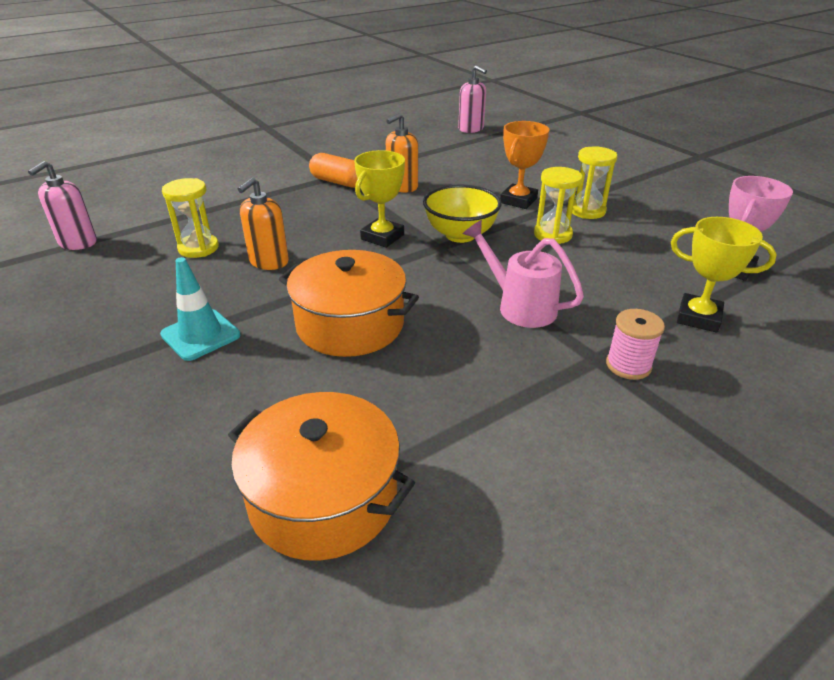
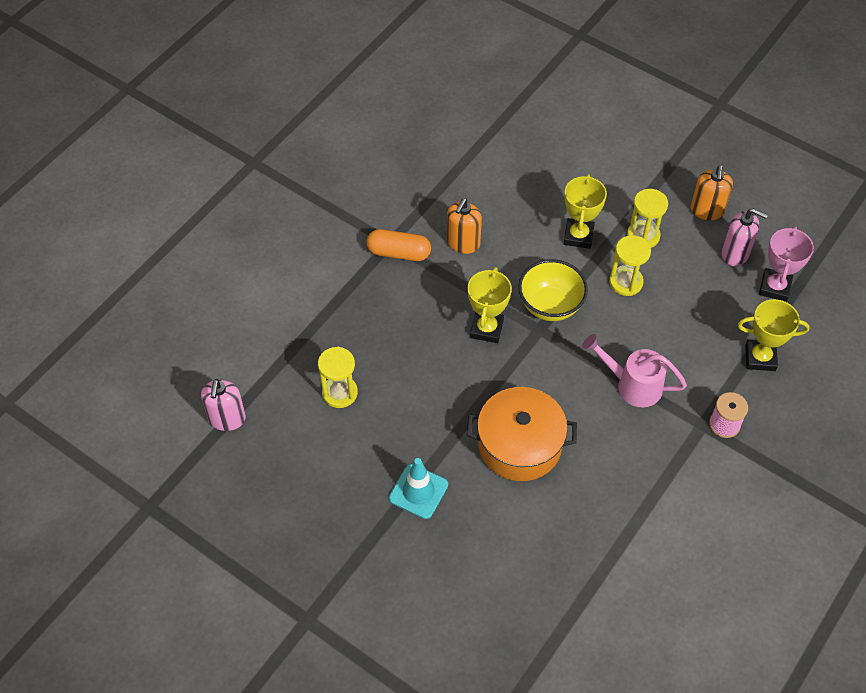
camera: 20 degrees left, 20 degrees up
(268, 262) = (412, 392): orange soap dispenser -> orange soap dispenser (707, 210)
(323, 498) = (585, 593): orange pot -> none
(471, 129) = (478, 106): pink soap dispenser -> pink soap dispenser (735, 253)
(518, 200) = (578, 236): orange trophy -> yellow trophy

